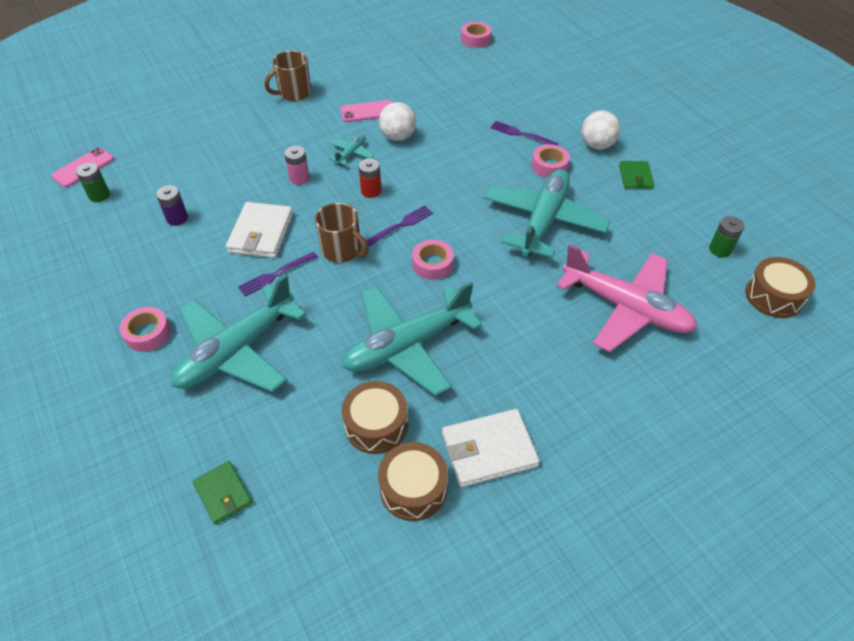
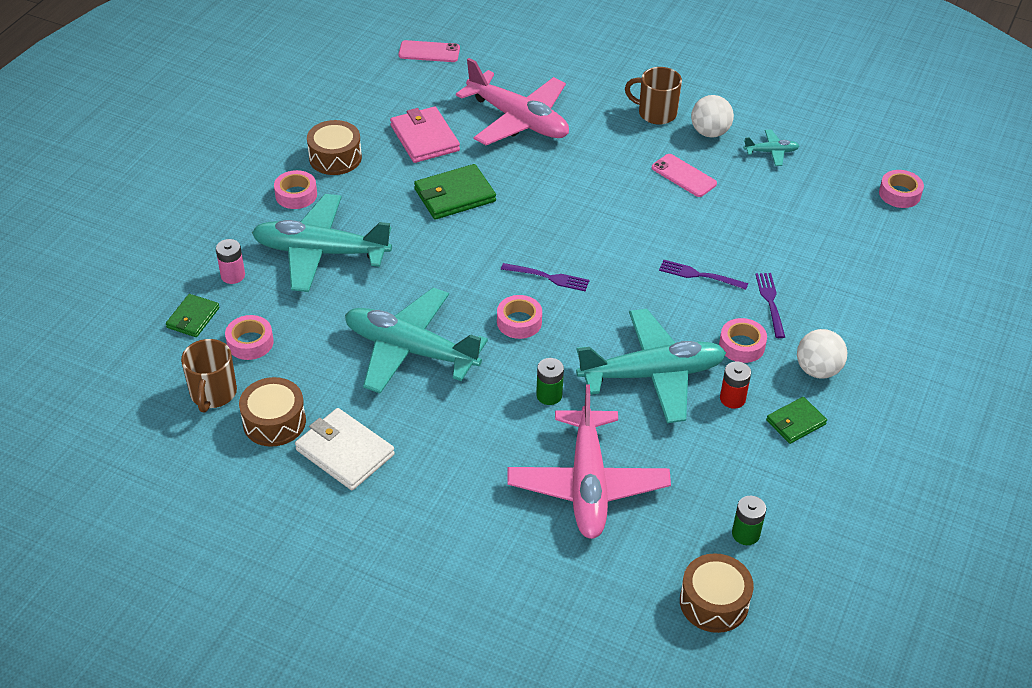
camera: 55 degrees right, 5 degrees down
(99, 195) = (408, 80): green battery -> green battery (549, 395)
(177, 218) = (424, 138): purple battery -> pink wallet
(220, 159) = (518, 120): none -> pink plane
(261, 233) = (454, 195): white wallet -> green wallet
(275, 275) = (416, 230): purple fork -> purple fork (699, 275)
(298, 460) = (250, 342): none -> pink tape
(299, 178) = (543, 181): pink battery -> pink battery (233, 275)
(342, 250) = (481, 255): brown mug -> brown mug (213, 394)
(351, 153) = (610, 196): turquoise plane -> turquoise plane (771, 152)
(371, 191) = (573, 235): red battery -> red battery (732, 399)
(376, 425) = (315, 371): brown drum -> brown drum (335, 158)
(398, 137) = (668, 215): white ball -> white ball (709, 132)

